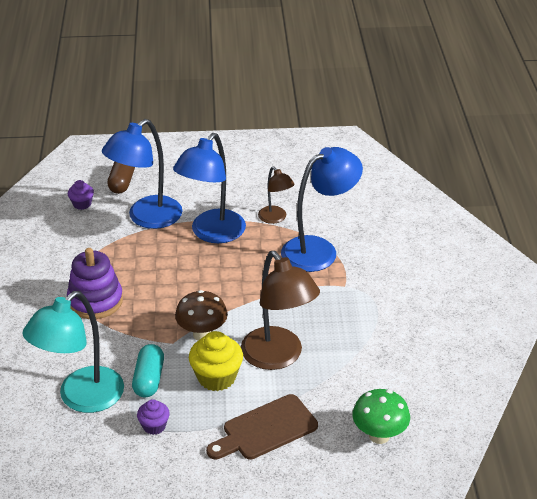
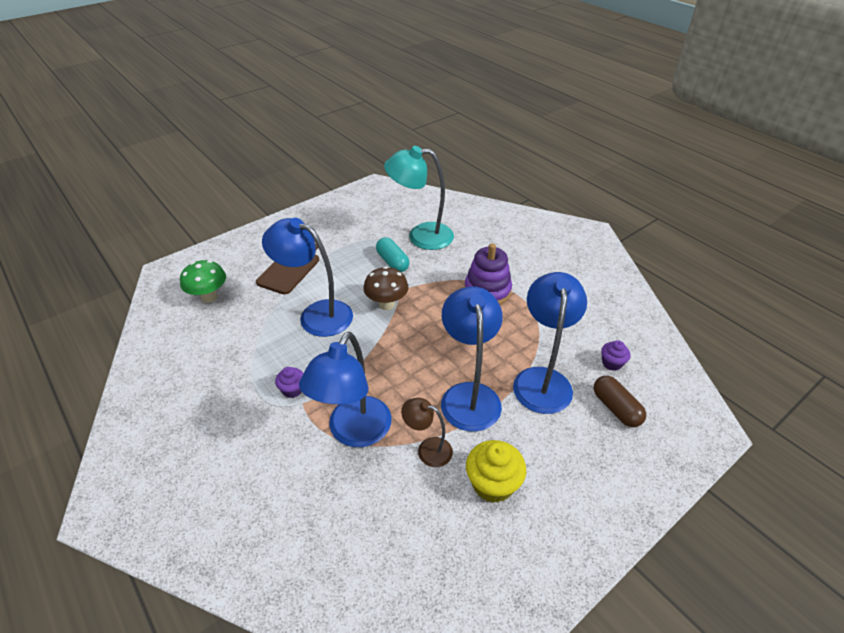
camera: 145 degrees right, 5 degrees up
(81, 398) = (421, 236): turquoise lamp -> turquoise lamp turned 90 degrees counterclockwise
(154, 426) = (362, 242): purple cupcake -> purple cupcake (292, 390)
(216, 377) = (349, 282): yellow cupcake -> yellow cupcake (493, 484)
(278, 357) = (316, 314): brown lamp -> blue lamp

